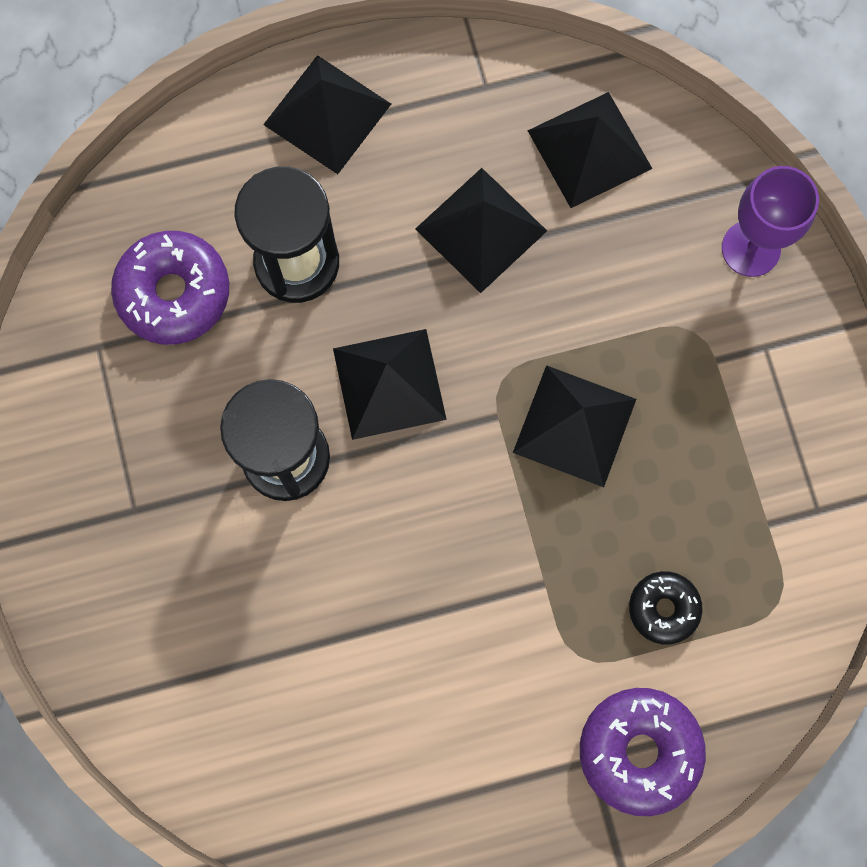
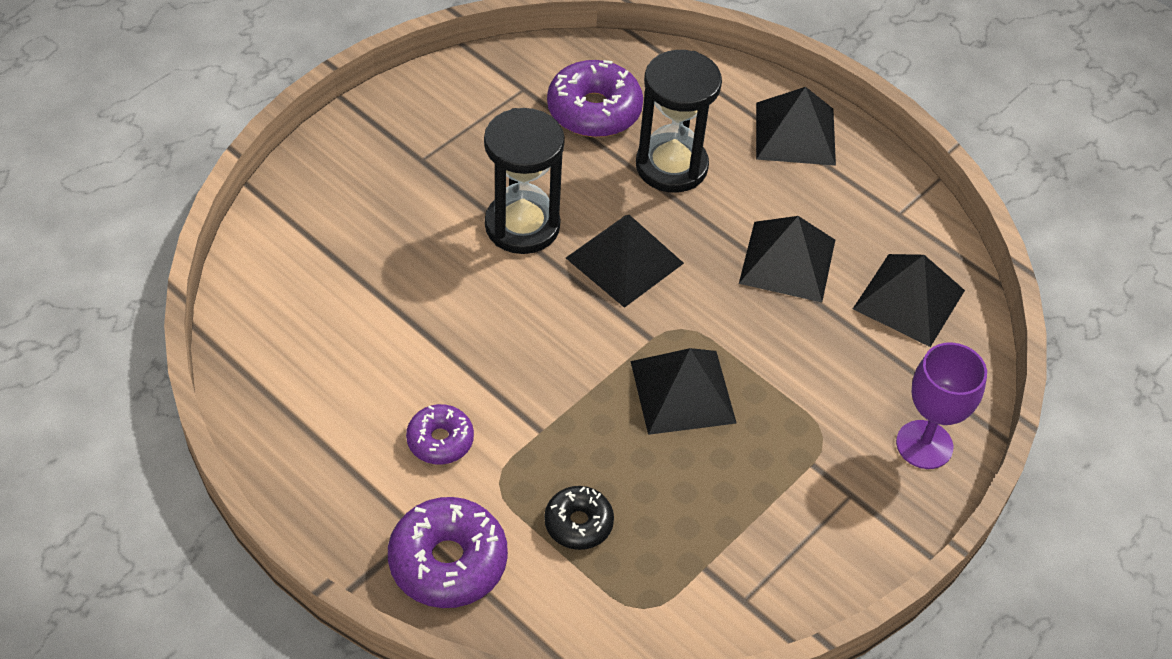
camera: 55 degrees right, 25 degrees down
(502, 685) = (440, 440): none -> purple donut

